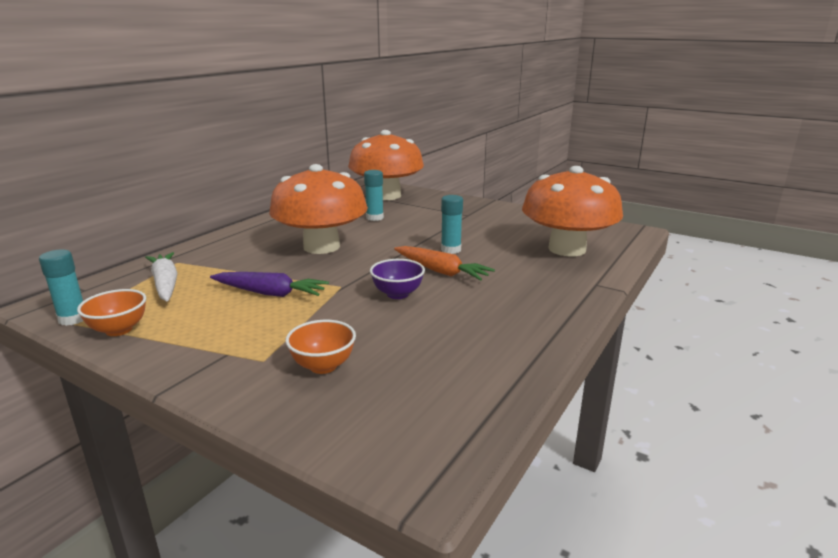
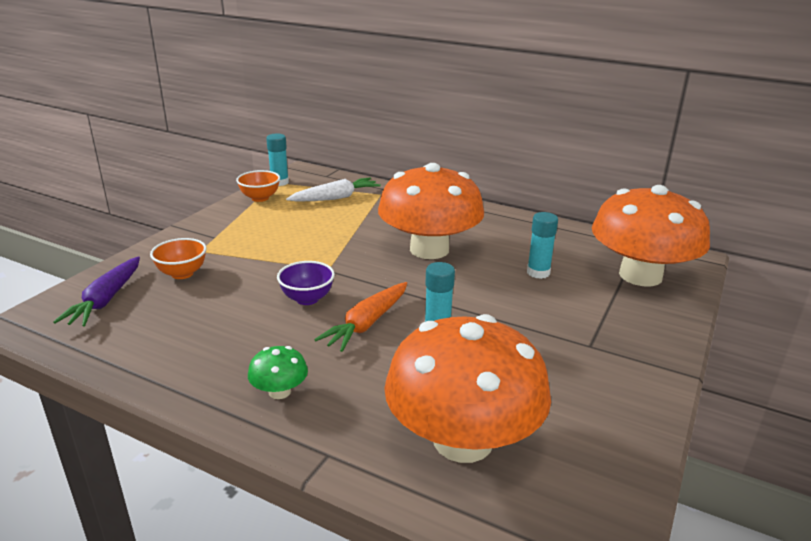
camera: 85 degrees right, 5 degrees up
(270, 293) = (314, 238): purple carrot -> purple carrot (106, 300)
(536, 301) = (279, 391): none -> green mushroom

